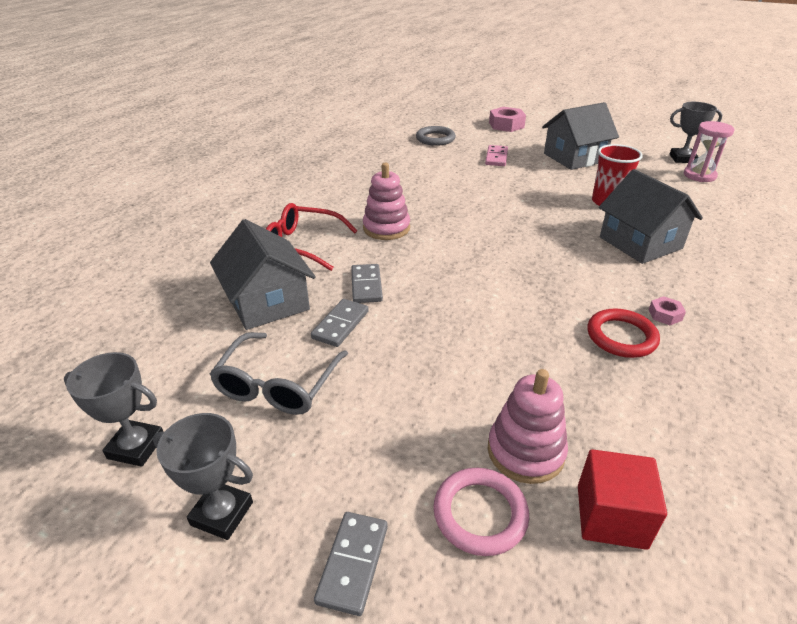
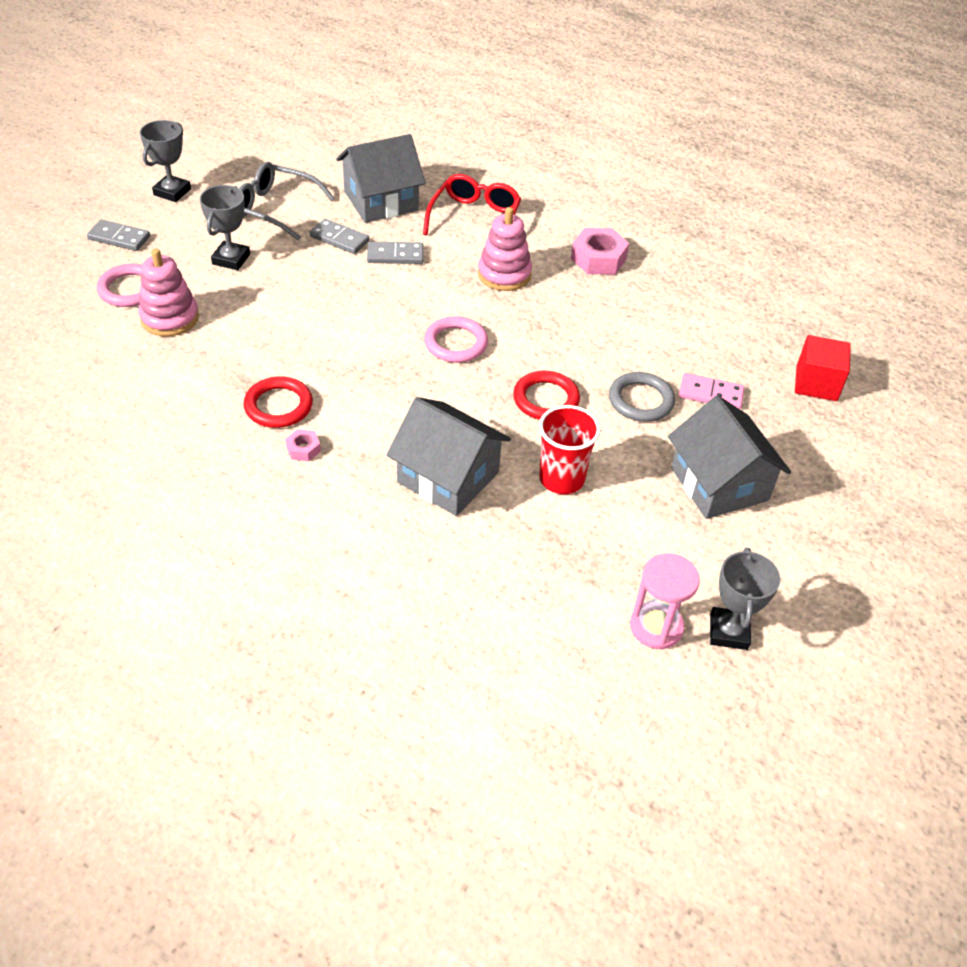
camera: 90 degrees right, 10 degrees up
(136, 447) = (236, 157): grey trophy -> grey trophy (231, 259)
(435, 139) = (778, 340): grey ring -> grey ring (641, 400)
(486, 246) = (456, 343): none -> pink ring
(506, 125) = (856, 430): pink nut -> pink nut (598, 259)
(532, 208) = (546, 399): none -> red ring
(611, 516) = (103, 346): red cube -> red cube (816, 383)
(640, 243) = (448, 477): grey house -> grey house turned 60 degrees clockwise

